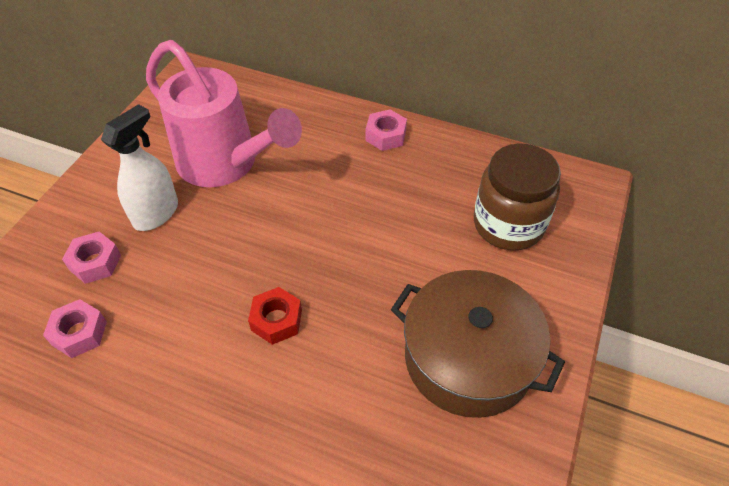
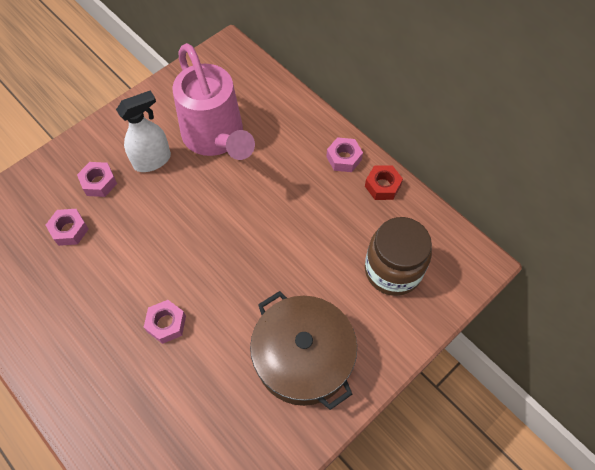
camera: 25 degrees right, 10 degrees up
(274, 392) = (166, 324): none -> pink nut
(276, 320) = (192, 274): red nut -> red nut (382, 186)

